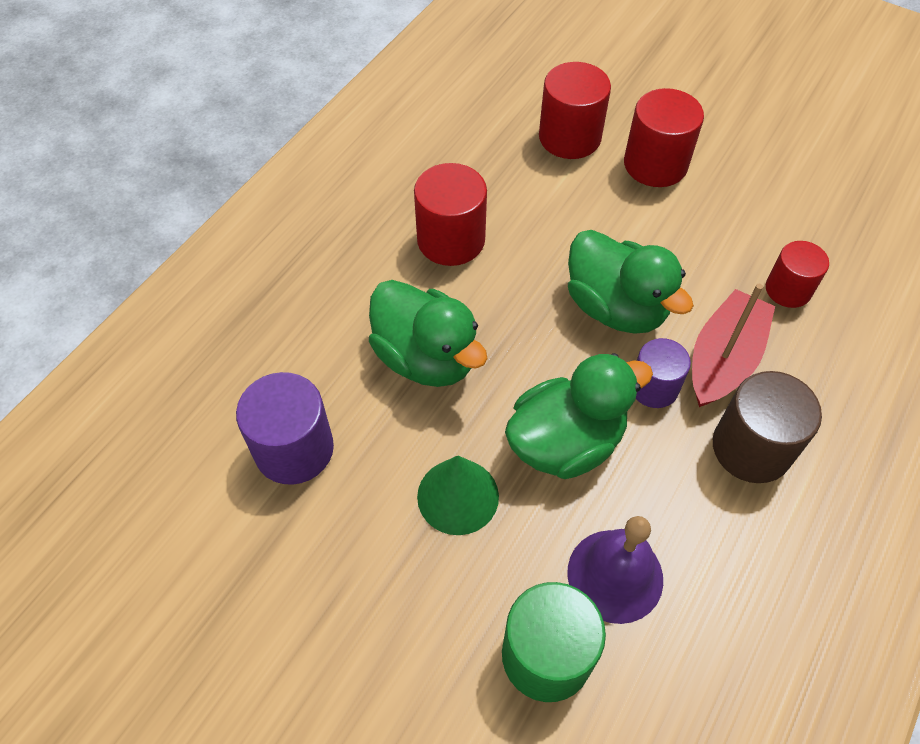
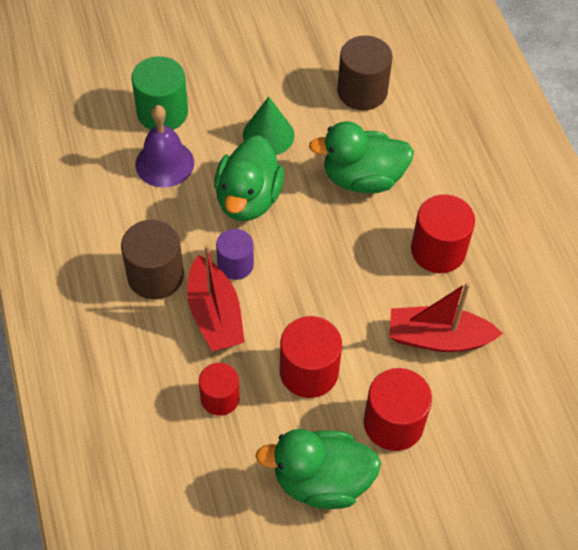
camera: 130 degrees right, 0 degrees up
(294, 449) = (362, 91): purple cylinder -> brown cylinder
(544, 185) = (438, 338): none -> red boat
(569, 137) = (469, 392): red cylinder -> red cylinder (309, 372)
(616, 307) = (303, 293): green duck -> green duck (321, 481)

